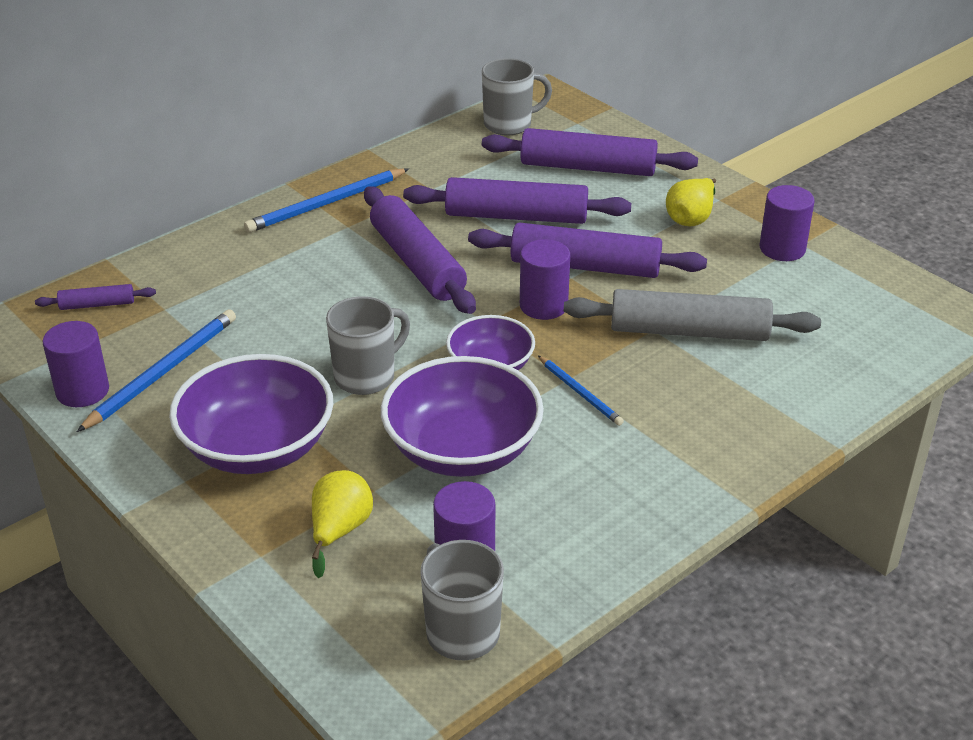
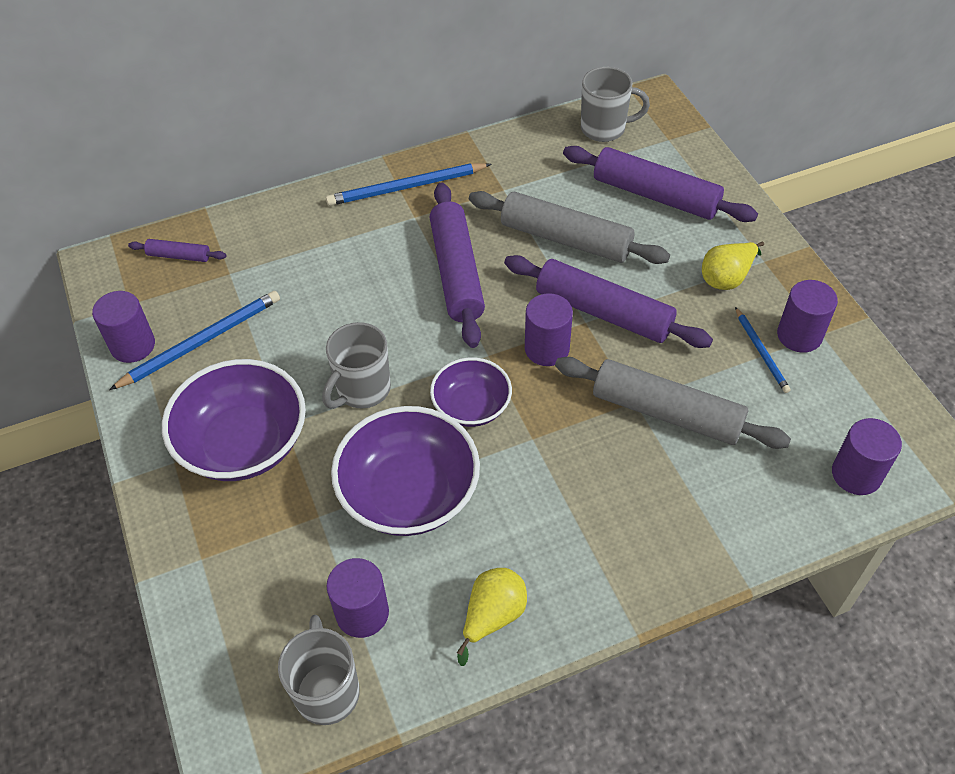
camera: 20 degrees right, 15 degrees up
(340, 531) = (273, 552): yellow pear -> yellow pear (493, 616)
(366, 376) = (362, 390): grey mug -> grey mug turned 150 degrees clockwise
(516, 216) = (565, 239): purple rolling pin -> grey rolling pin
(580, 393) = (537, 457): blue pencil -> blue pencil (761, 352)
(890, 341) = (856, 474): none -> purple cylinder

